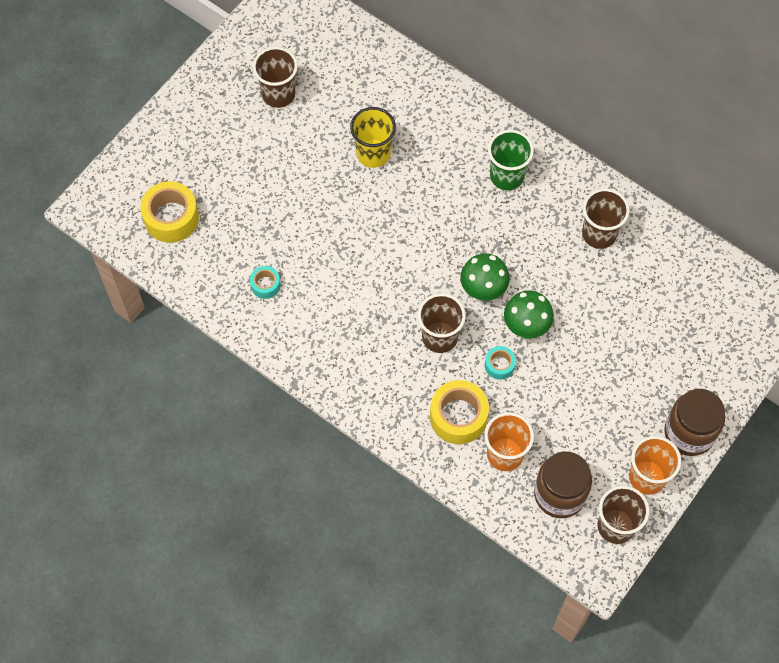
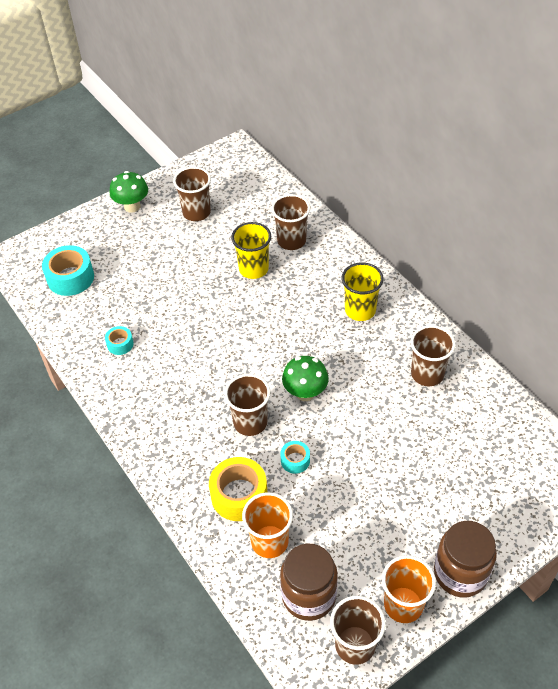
camera: 20 degrees right, 15 degrees down
(171, 218) = (70, 278): yellow tape -> turquoise tape
(401, 106) = (291, 241): none -> brown cup
(507, 176) = (360, 310): green cup -> yellow cup
(526, 326) = (333, 433): green mushroom -> green mushroom (132, 206)

